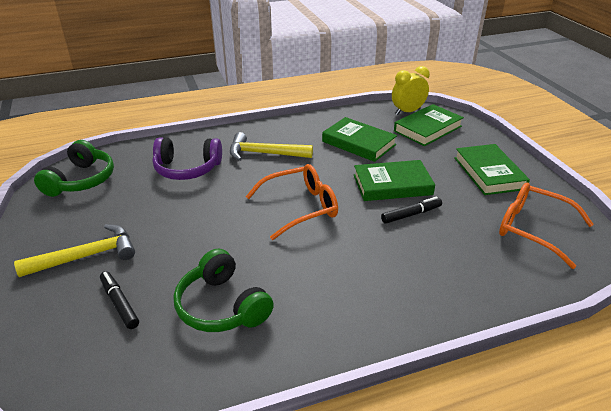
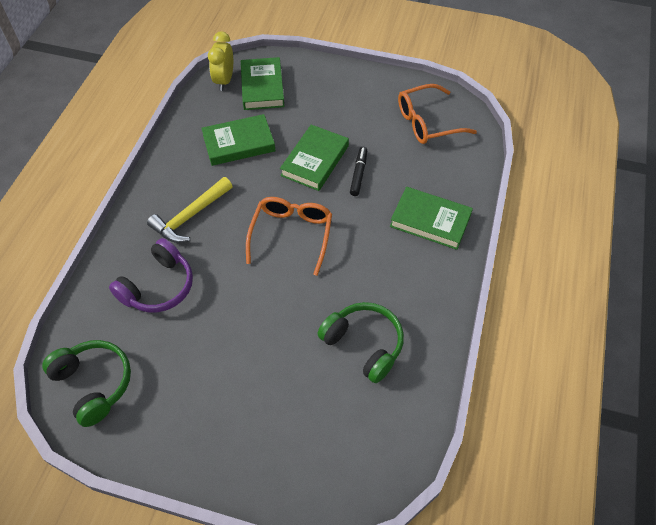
camera: 55 degrees left, 20 degrees up
(86, 256) = (227, 418): yellow hammer -> none
(119, 303) = (309, 413): black marker -> none
(222, 306) = (364, 344): green headphones -> green headphones turned 135 degrees counterclockwise
(489, 173) = (352, 97): green book -> green book (430, 221)

